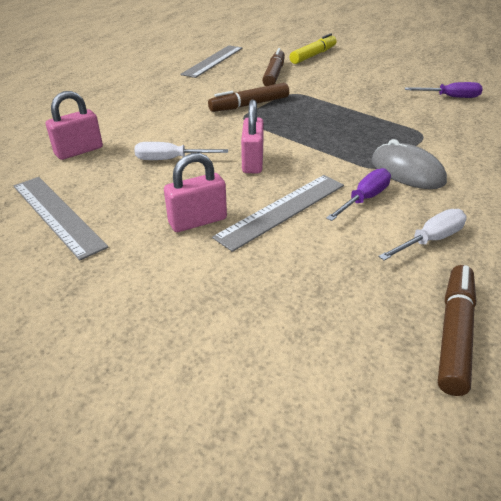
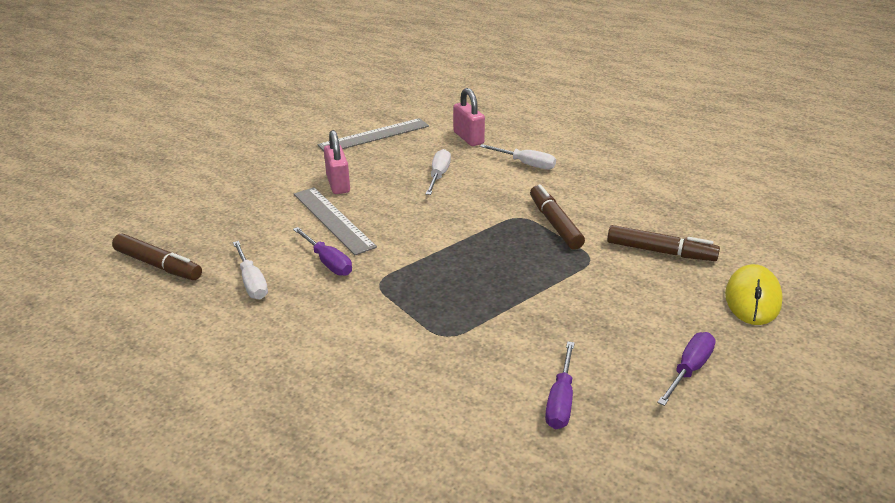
camera: 100 degrees right, 5 degrees down
(144, 120) = (526, 164): none -> white screwdriver
(213, 61) = (712, 210): grey ruler -> none
(252, 162) = (418, 214): pink padlock -> none
(313, 55) = (752, 298): yellow marker -> yellow mouse
(391, 70) = (689, 369): none -> purple screwdriver
(407, 171) = (364, 299): grey mouse -> none

